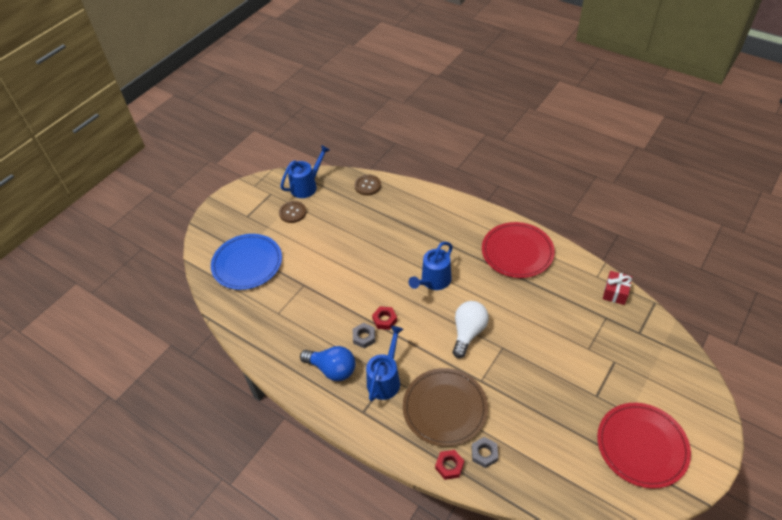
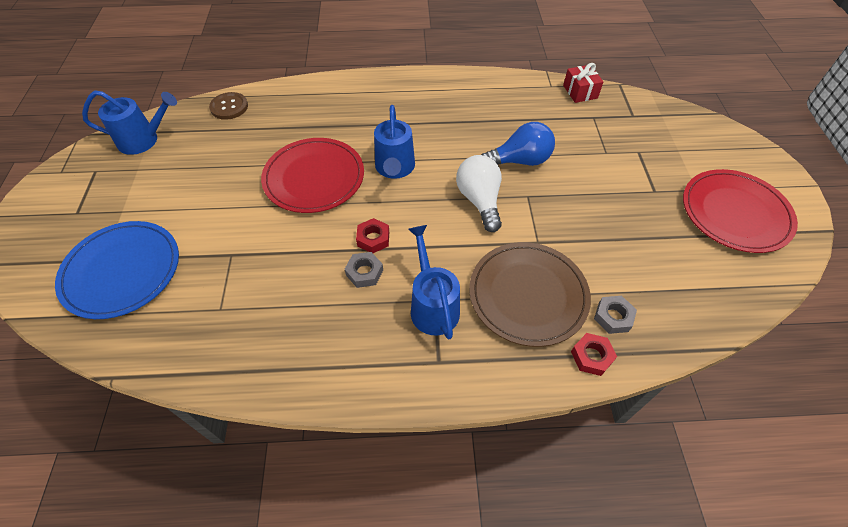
camera: 40 degrees left, 5 degrees up
(292, 212) = (146, 178): brown button -> none
(307, 186) = (144, 140): blue watering can -> blue watering can turned 75 degrees clockwise
(332, 369) = (355, 335): blue light bulb -> blue light bulb (519, 161)
(517, 252) = (457, 99): red plate -> red plate (314, 178)

